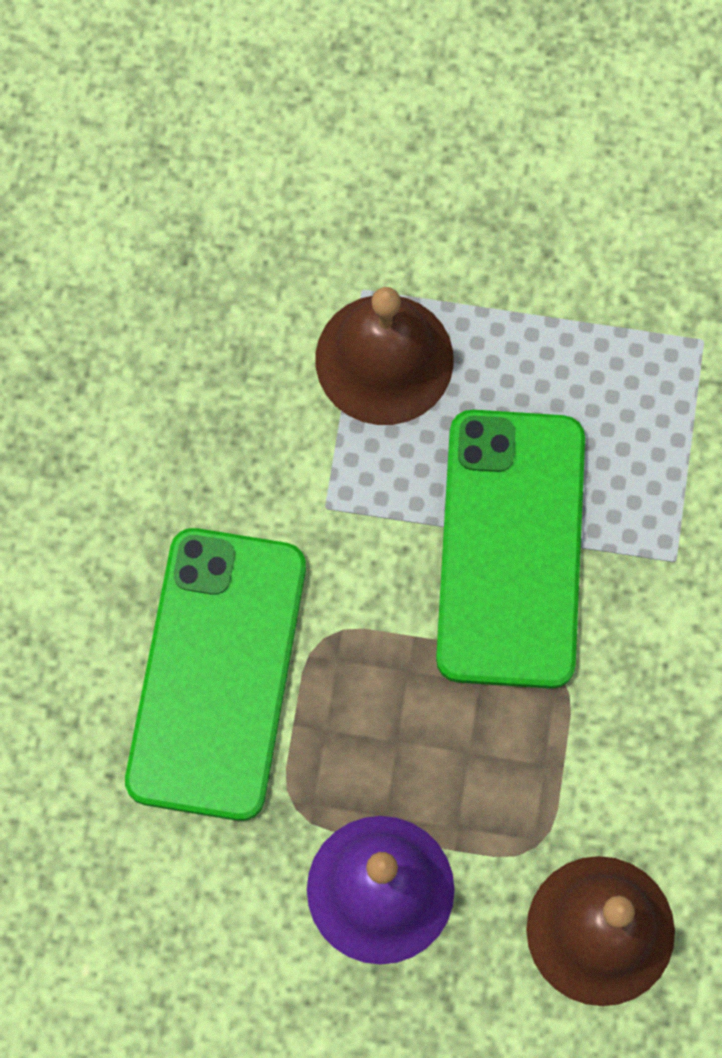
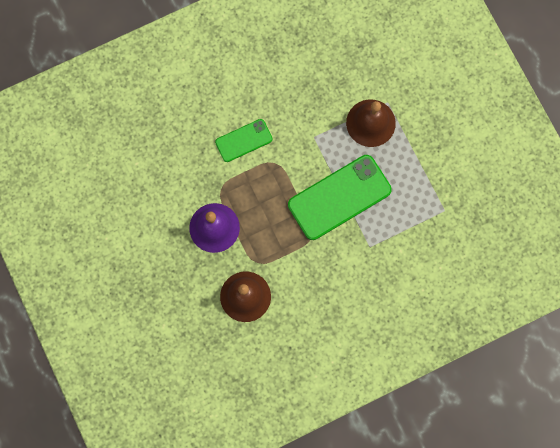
camera: 55 degrees right, 5 degrees up
(216, 673) = (243, 140): green phone -> green phone, size x0.55

